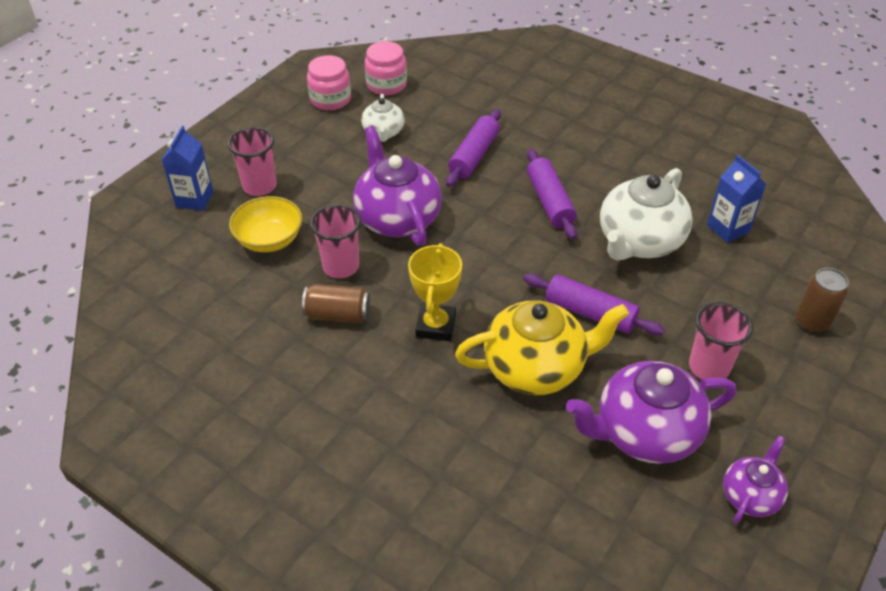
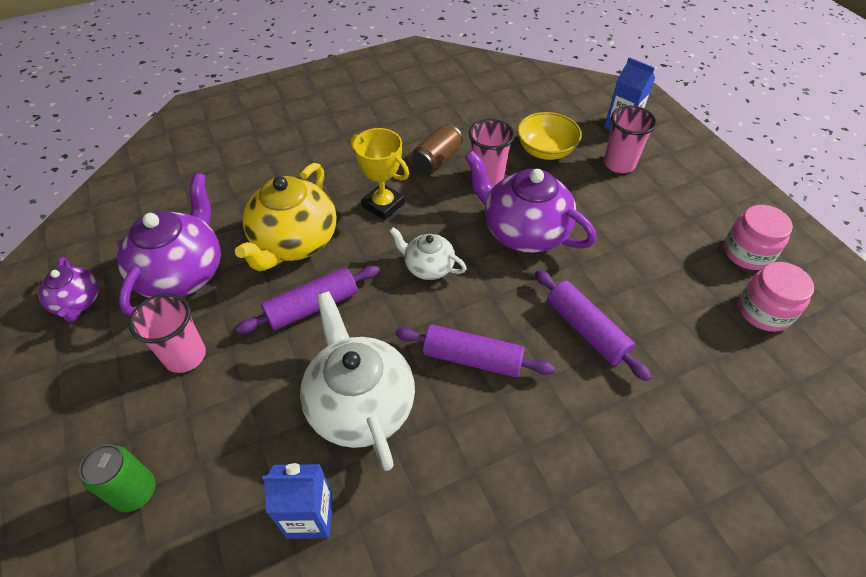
camera: 120 degrees right, 5 degrees up
(383, 132) = (665, 272): white teapot -> white teapot (428, 267)
(397, 218) = (523, 231): purple teapot -> purple teapot turned 150 degrees counterclockwise
(812, 322) = (135, 492): brown can -> green can

